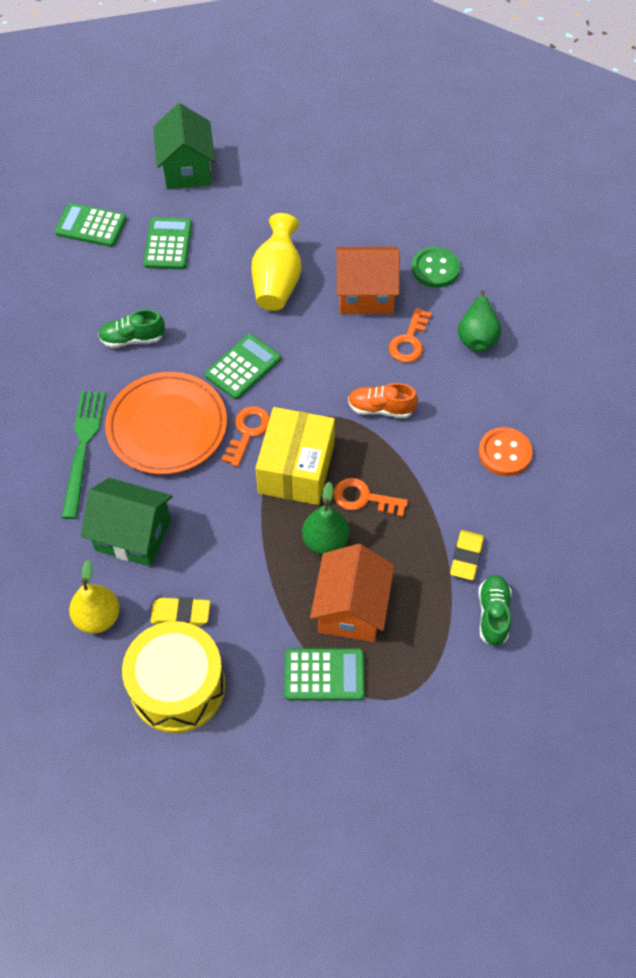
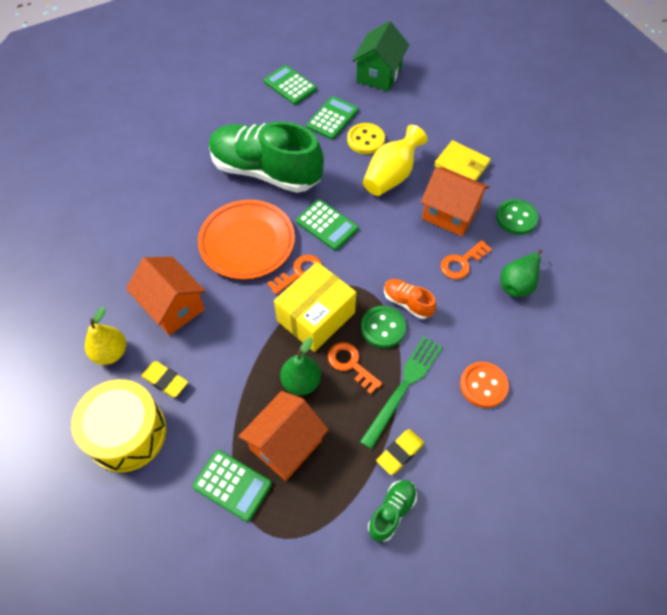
camera: 30 degrees right, 0 degrees up
(83, 448) = (183, 230): green fork -> green fork (403, 387)
(132, 339) = (266, 171): green shoe -> green shoe, size x2.36
(133, 535) = (173, 307): green house -> orange house
(222, 253) = (365, 140): none -> yellow button
(243, 367) = (327, 225): green calculator -> green calculator turned 60 degrees clockwise
(344, 236) = (461, 165): none -> yellow wallet
(372, 446) = (383, 328): none -> green button

